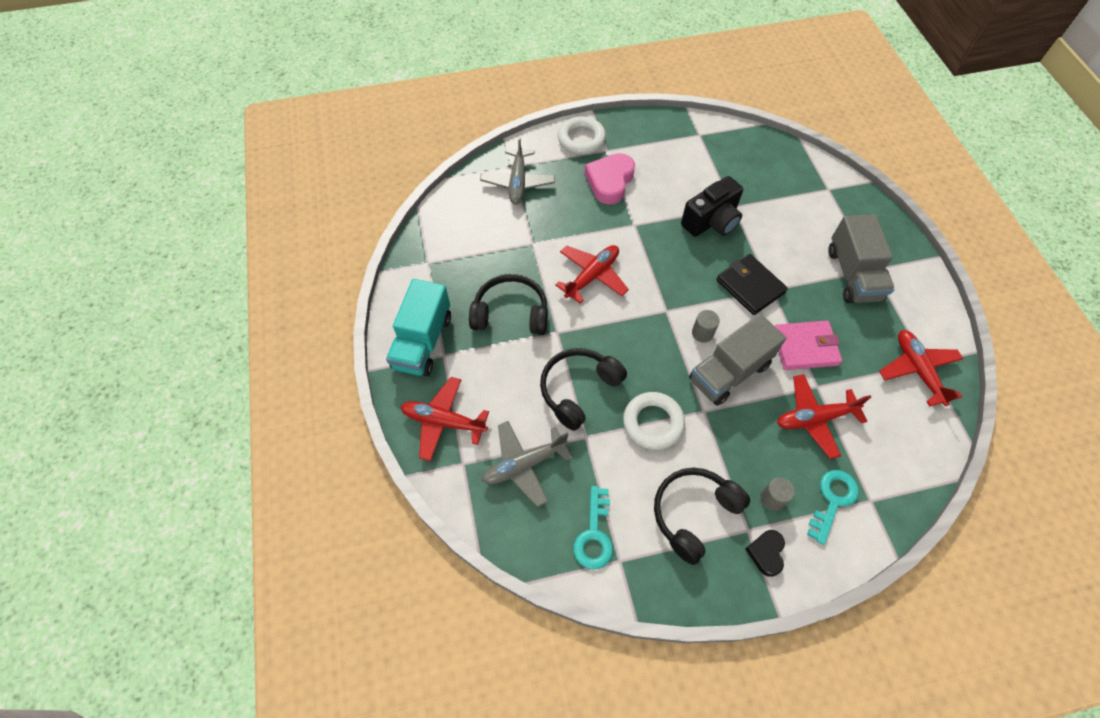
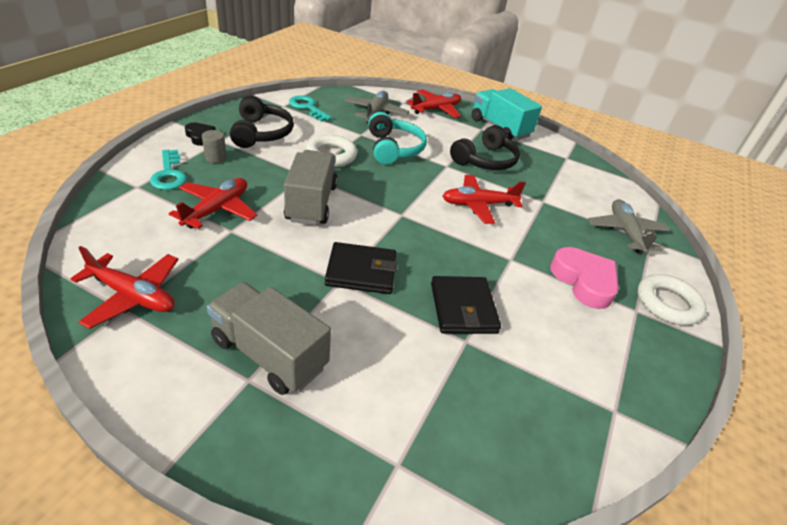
camera: 125 degrees right, 20 degrees down
(518, 182) = (625, 232): grey plane -> grey plane turned 45 degrees clockwise
(578, 390) = (393, 148): black headphones -> turquoise headphones
(592, 276) = (478, 205): red plane -> red plane turned 90 degrees clockwise
(702, 333) = (358, 215): grey cylinder -> none
(711, 221) = (463, 308): black camera -> black wallet
(805, 347) = (265, 252): pink wallet -> none

